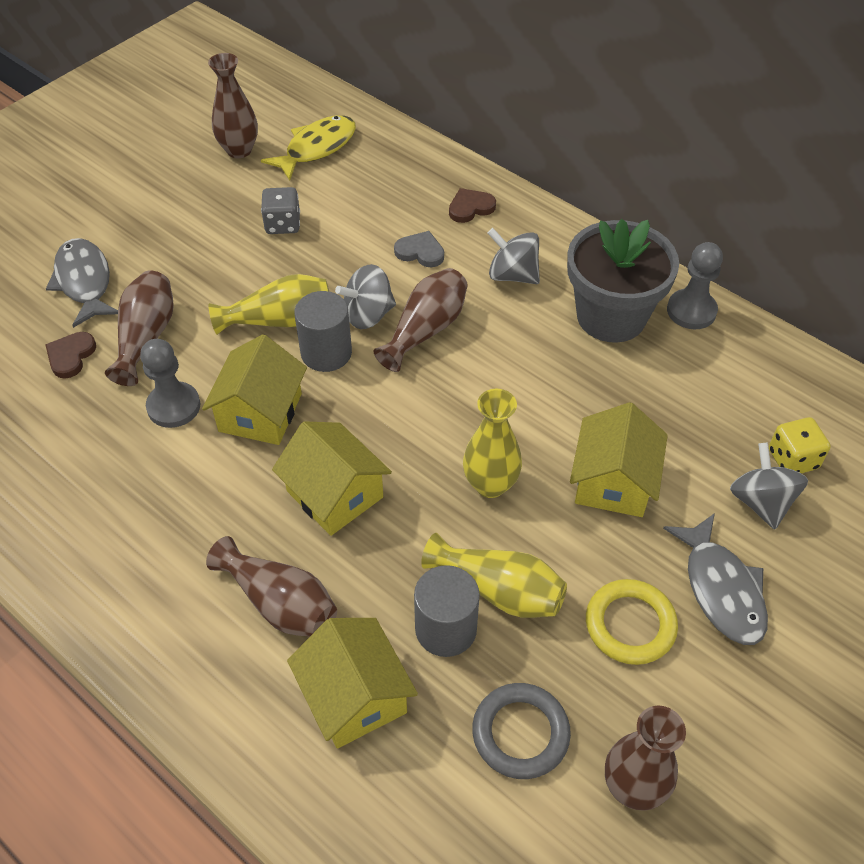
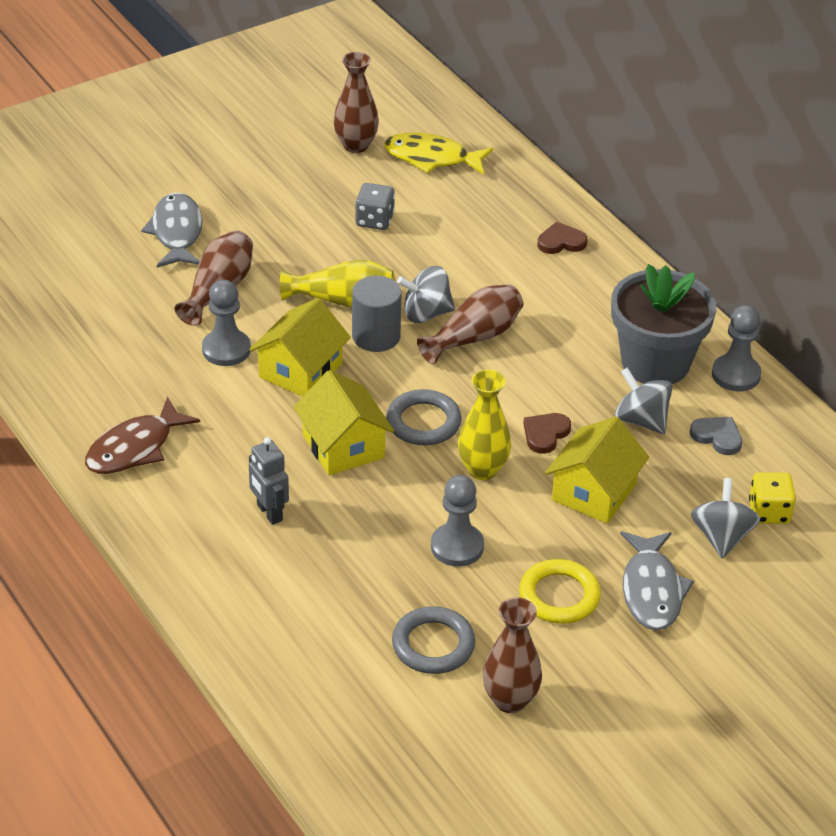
camera: 15 degrees right, 10 degrees down
(71, 356) = (148, 291): brown heart -> brown heart (545, 434)
(104, 557) = (135, 448): none -> brown fish
(280, 603) = (269, 513): brown vase -> grey robot
(316, 148) = (432, 158): yellow fish -> yellow fish turned 135 degrees counterclockwise
(354, 696) = (307, 589): yellow house -> none
(409, 442) = (423, 422): none -> grey ring
(420, 252) = (496, 271): grey heart -> grey heart (717, 437)
(446, 629) = (400, 562): grey cylinder -> none
(499, 590) = (457, 546): yellow vase -> grey pawn
(512, 275) = (576, 309): grey spinning top -> grey spinning top (641, 420)

